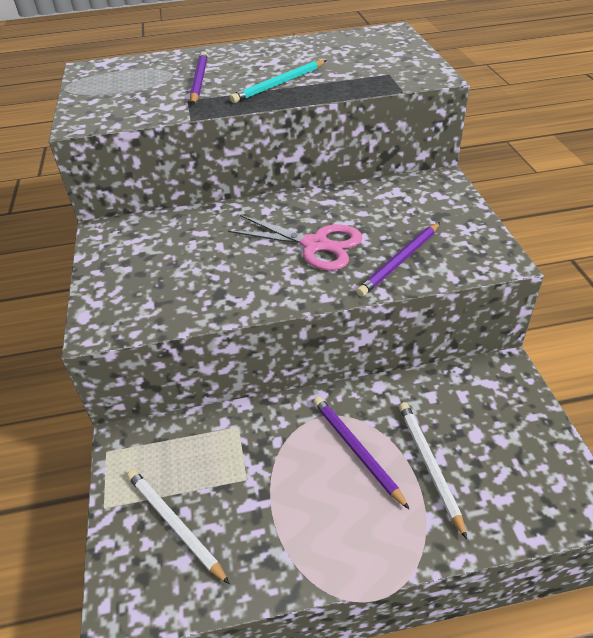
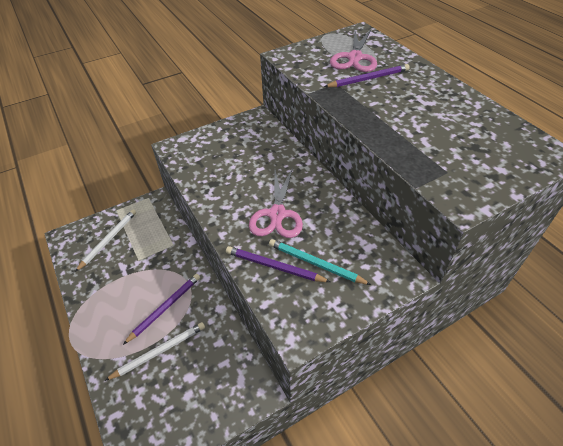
camera: 70 degrees right, 5 degrees up
(145, 80) = (355, 58): none -> pink scissors
(279, 84) = (386, 116): turquoise pencil -> turquoise pencil (315, 264)

